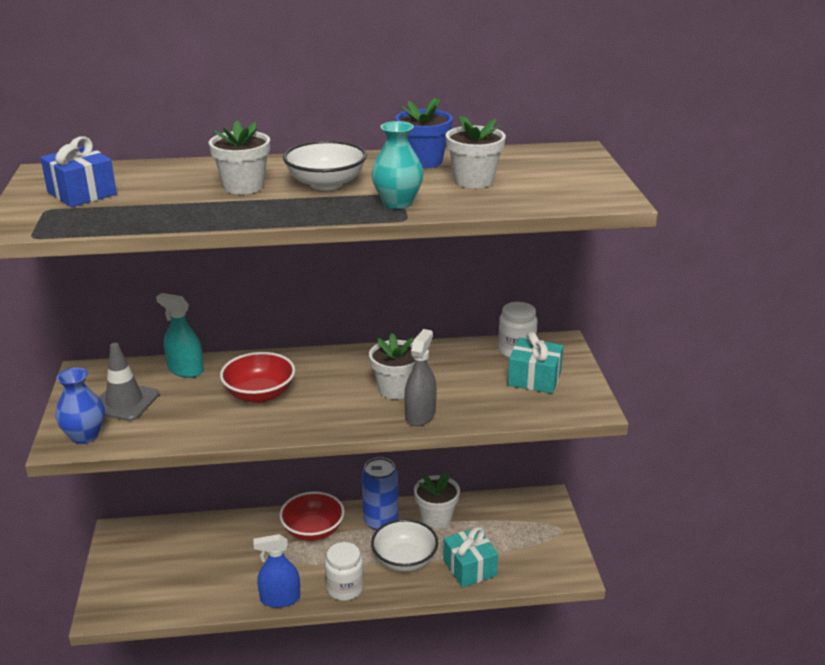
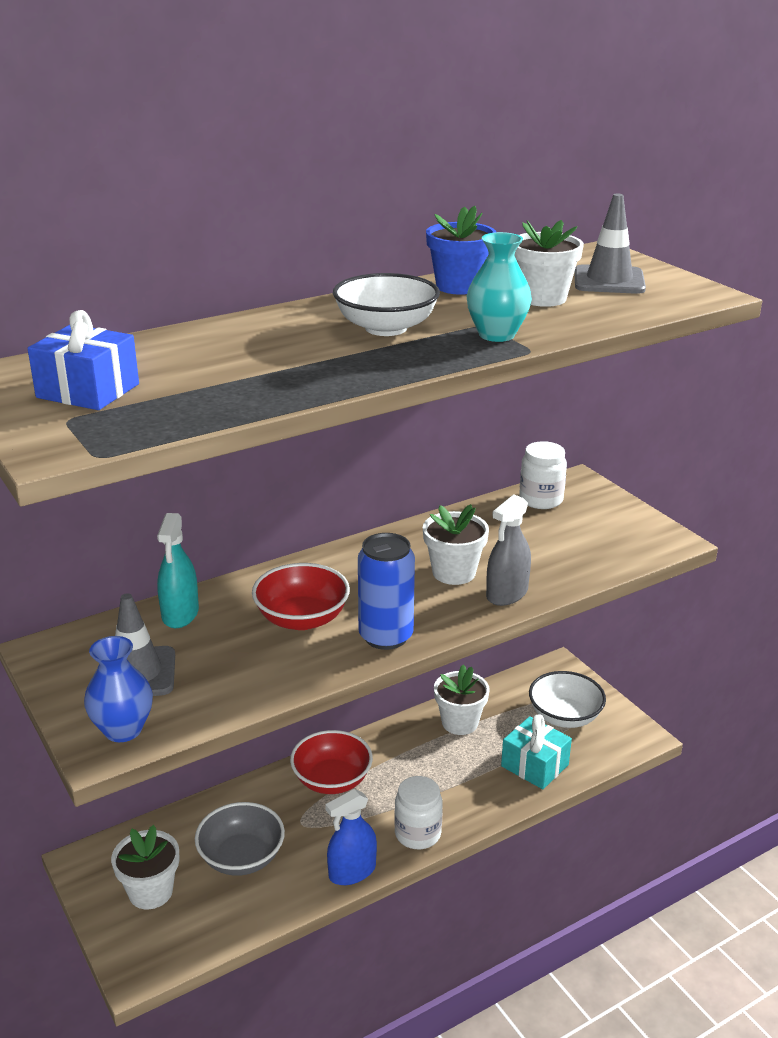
camera: 25 degrees left, 0 degrees up
(185, 370) = (180, 614): turquoise spray bottle -> turquoise spray bottle turned 90 degrees counterclockwise
(215, 563) = (241, 857): none -> grey bowl
(243, 186) = (291, 347): white flower pot -> white flower pot (150, 892)
(380, 521) = (401, 745): blue can -> blue can (385, 636)
(404, 560) = (460, 779): white bowl -> white bowl (564, 716)
(420, 415) = (507, 594): grey spray bottle -> grey spray bottle turned 135 degrees counterclockwise
(534, 378) = (587, 524): turquoise gift -> none
(548, 175) = (609, 281): none -> grey traffic cone

